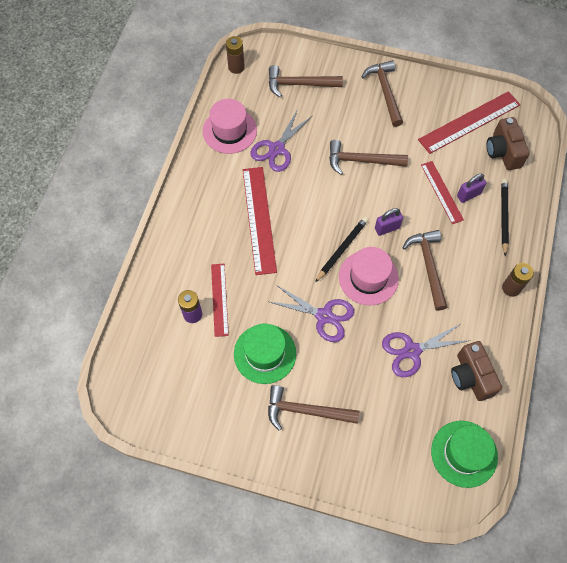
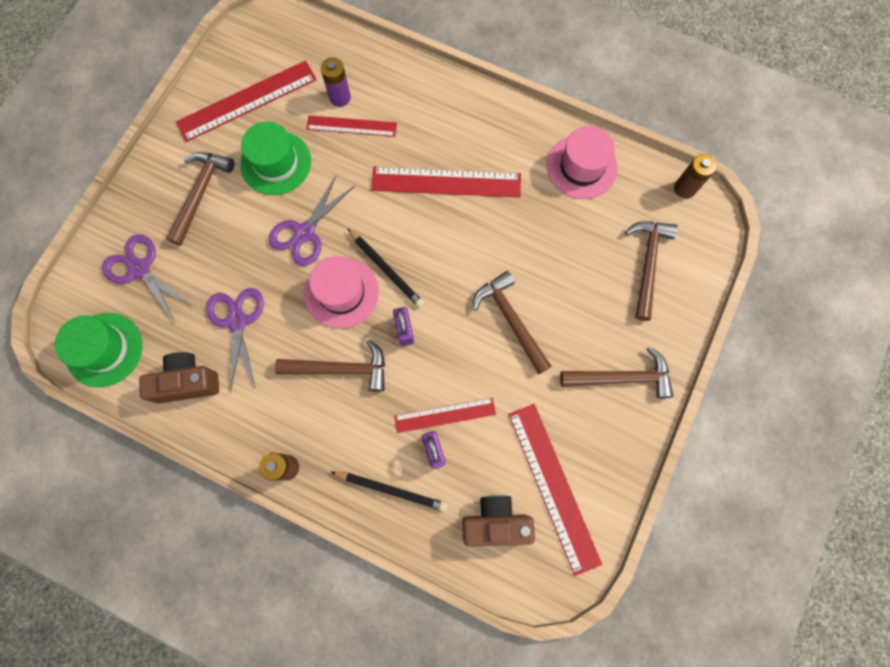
camera: 100 degrees right, 10 degrees up
(207, 393) = (247, 101): none -> red ruler
(277, 149) = (545, 218): purple scissors -> purple scissors (140, 269)
(361, 161) = (511, 320): brown hammer -> brown hammer turned 45 degrees counterclockwise

